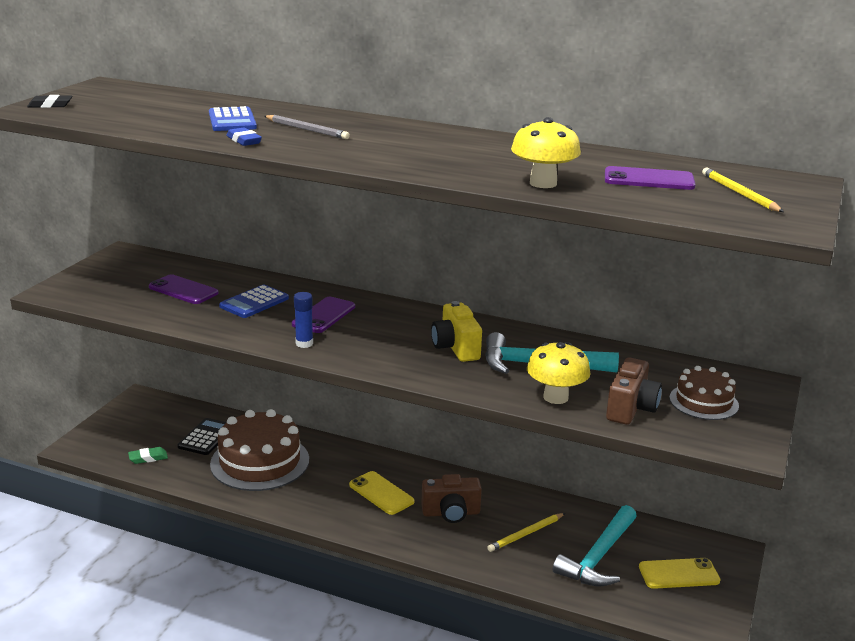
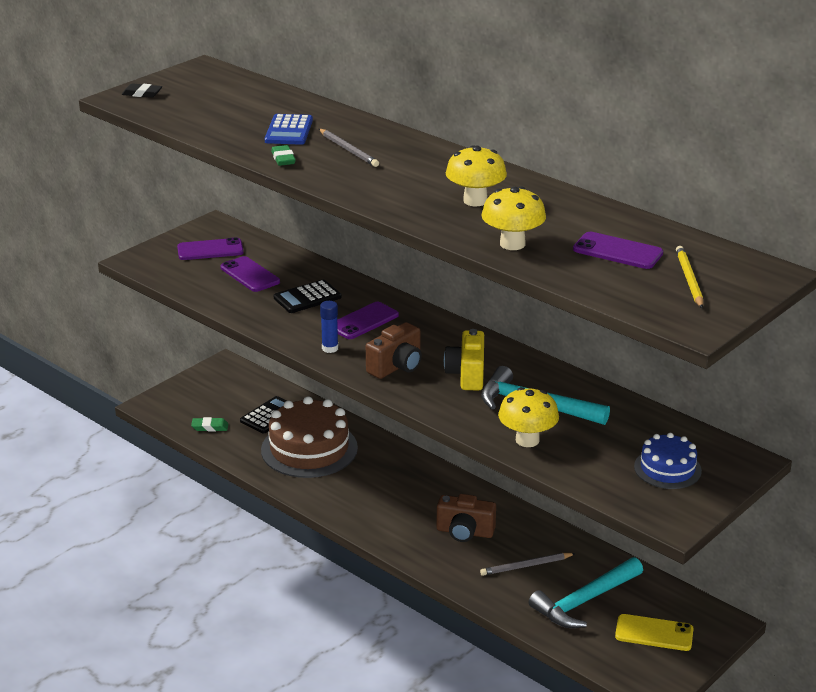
camera: 20 degrees right, 5 degrees up
(130, 274) = (210, 250): none -> purple phone
(244, 141) = (283, 159): blue eraser -> green eraser
(254, 302) = (307, 297): blue calculator -> black calculator
(381, 493) = (408, 500): yellow phone -> none
(471, 155) = (475, 201): none -> yellow mushroom
(526, 534) = (526, 566): yellow pencil -> grey pencil
(631, 408) = (590, 463): brown camera -> brown camera (396, 366)
(703, 402) = (667, 469): brown cake -> blue cake

